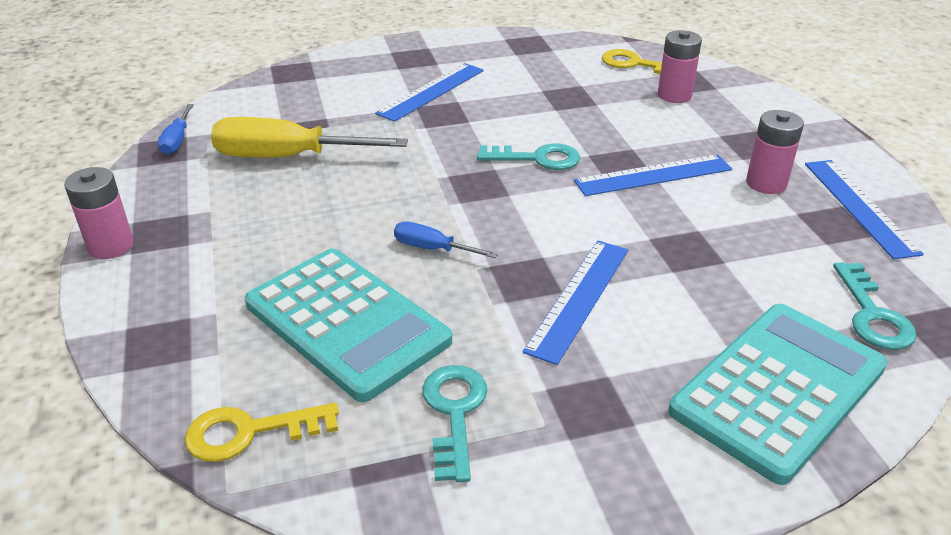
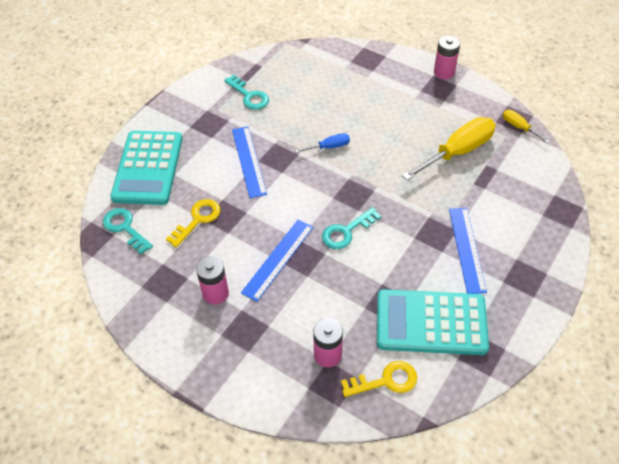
camera: 140 degrees right, 15 degrees up
(177, 140) = (519, 127): blue screwdriver -> yellow screwdriver
(250, 432) = (301, 56): yellow key -> yellow key (197, 220)
(346, 323) = (319, 100): turquoise calculator -> turquoise calculator (431, 322)
(859, 206) = (157, 306): blue ruler -> none

